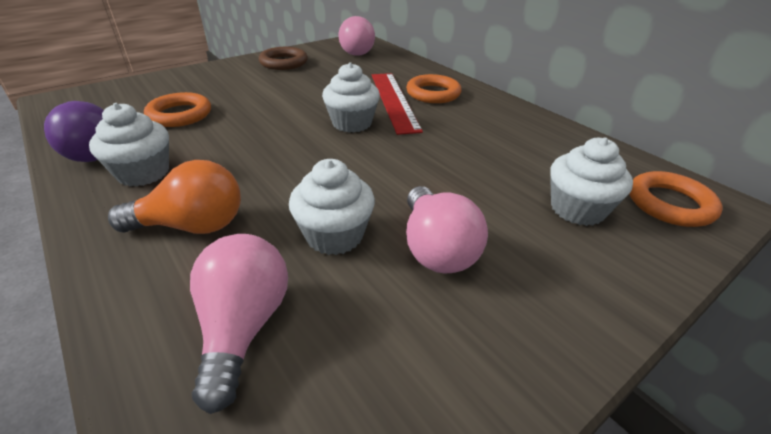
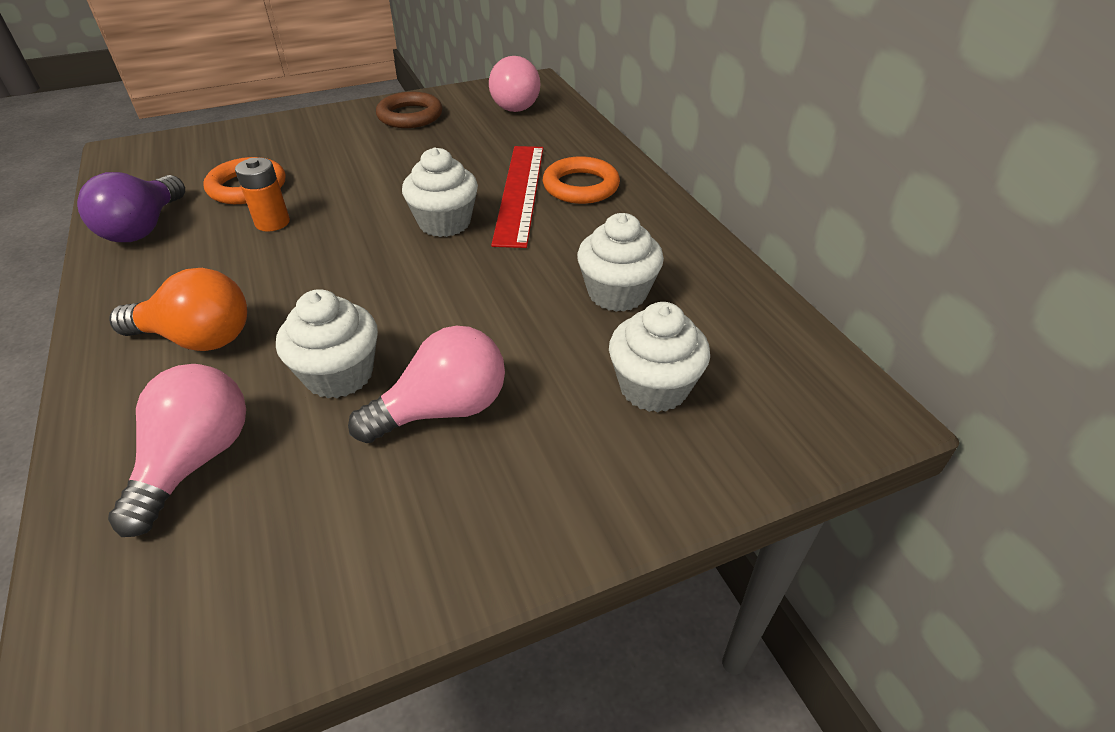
camera: 15 degrees right, 5 degrees up
(143, 173) = (175, 264): white cupcake -> white cupcake (617, 293)
(214, 136) = (272, 222): none -> orange battery
(436, 248) = (443, 410): pink light bulb -> pink light bulb turned 120 degrees counterclockwise
(669, 204) = (788, 400): orange ring -> none

